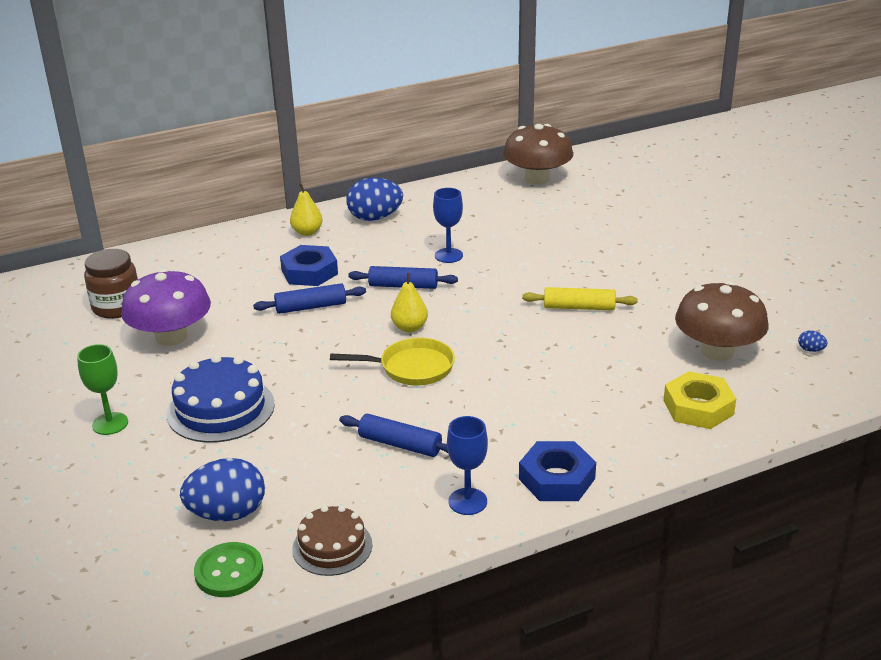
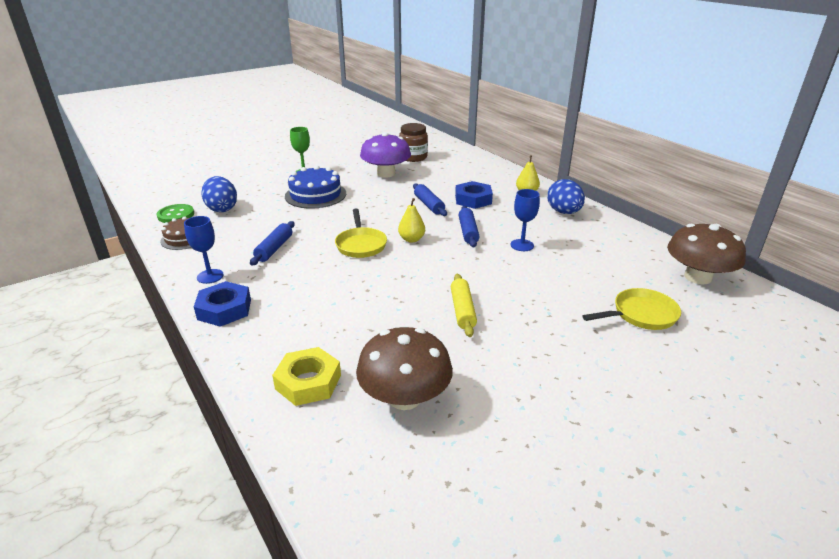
camera: 80 degrees right, 0 degrees up
(596, 218) = (641, 315): none -> yellow pan
(810, 350) = (419, 477): blue egg -> none

